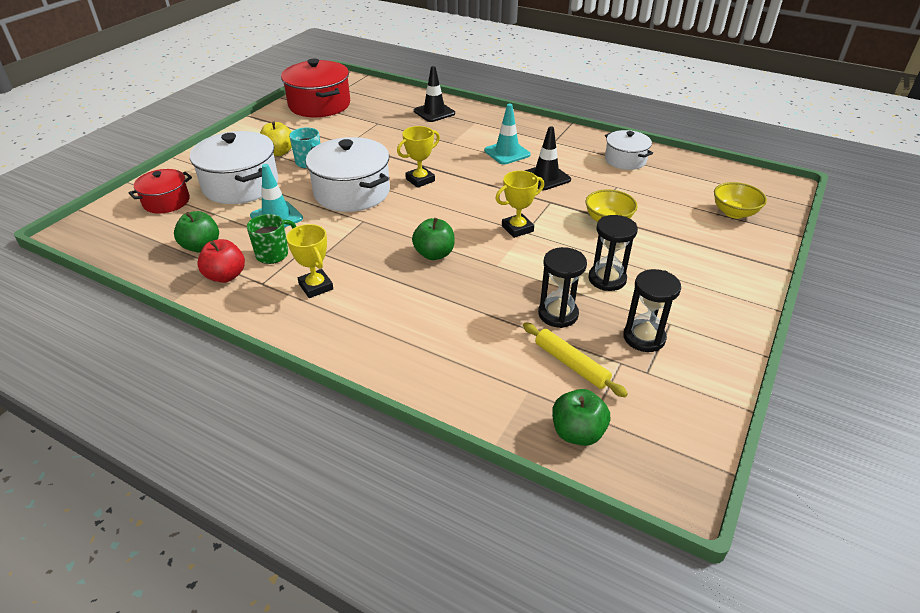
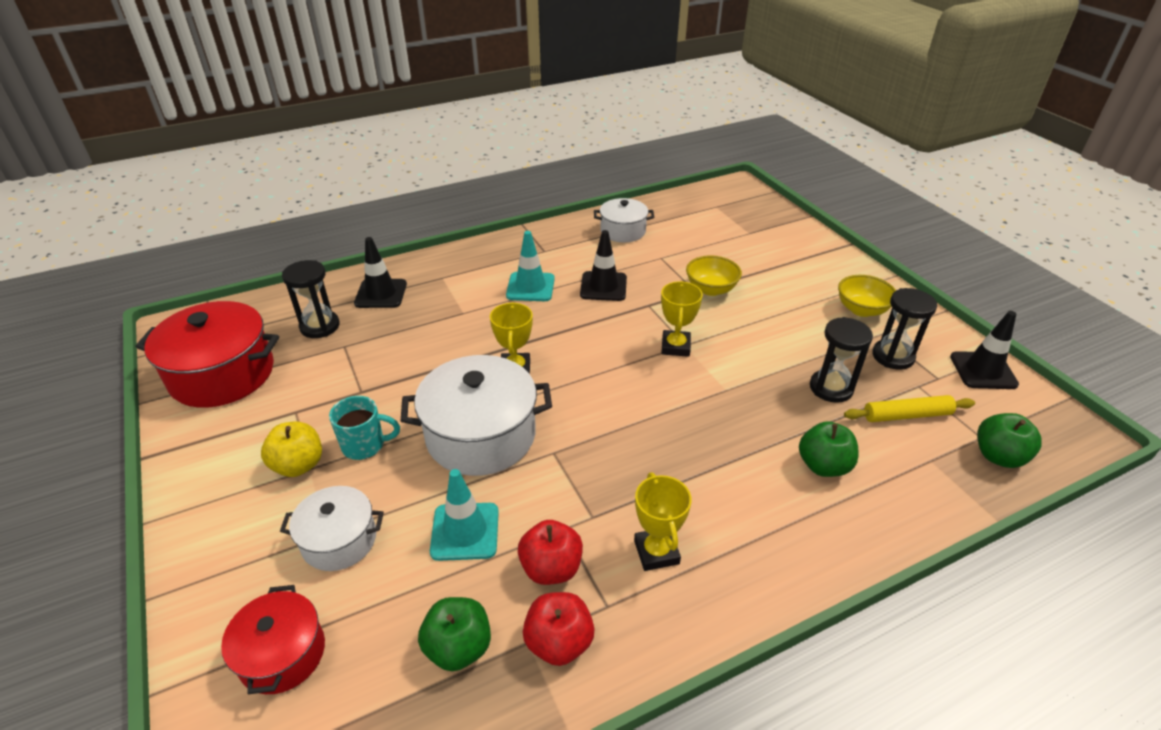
camera: 55 degrees left, 0 degrees up
(241, 185) = (339, 540): white pot -> white pot, size x0.59
(273, 254) = (551, 568): green mug -> red apple
(316, 287) = (656, 552): yellow trophy -> yellow trophy turned 75 degrees clockwise
(434, 254) = (671, 424): green apple -> green apple (823, 466)
(607, 279) = (799, 334): black hourglass -> black hourglass (320, 326)
(695, 400) = (983, 371): none -> black traffic cone
(734, 213) = (756, 225): yellow bowl -> yellow bowl (861, 310)

